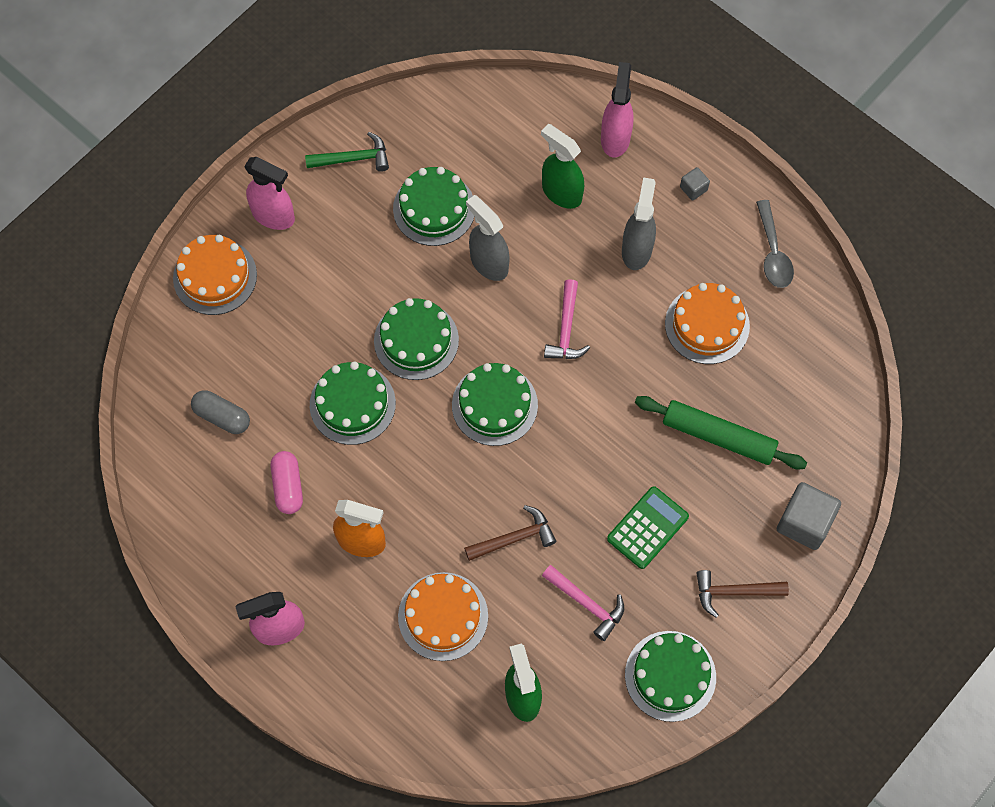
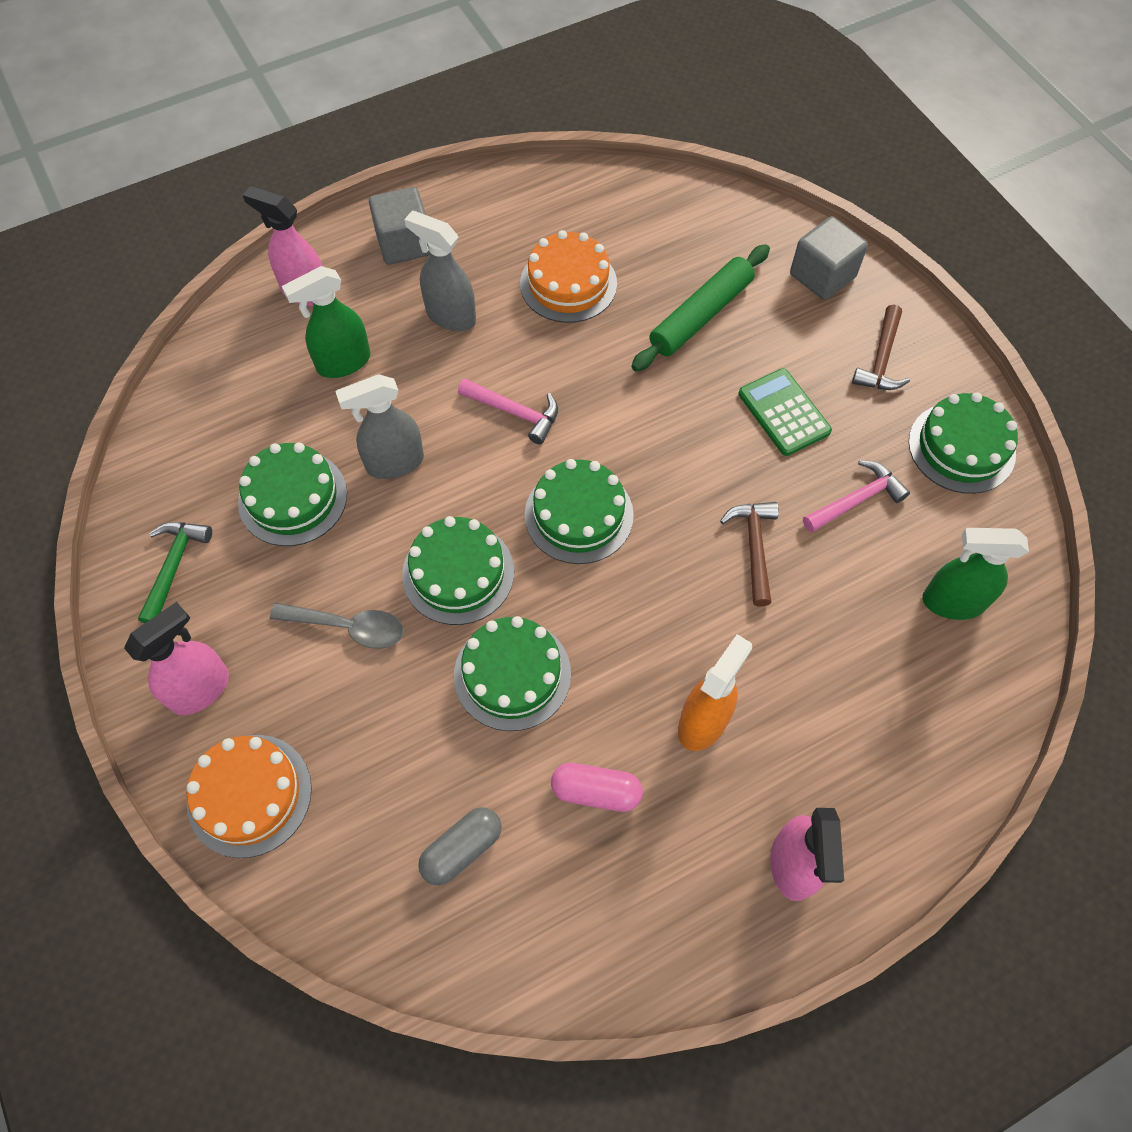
camera: 70 degrees left, 5 degrees down
(443, 616) = (830, 657): orange cake -> none
(693, 188) = (404, 244): grey cube -> grey cube, size x2.01
(773, 252) = (512, 203): grey spoon -> grey spoon (348, 627)

